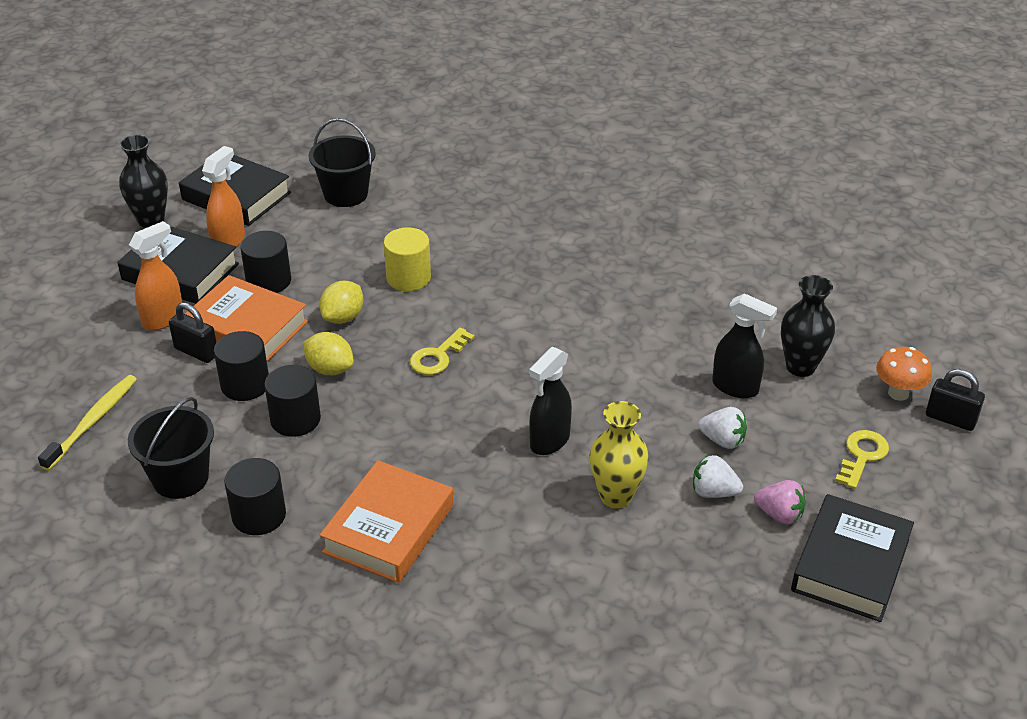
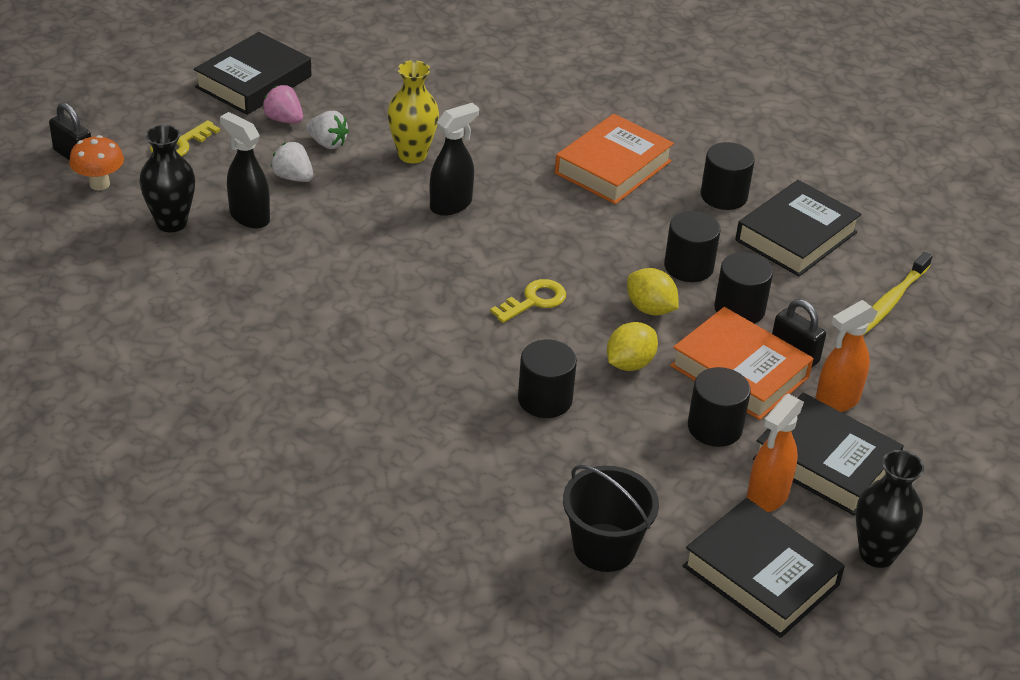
camera: 170 degrees left, 0 degrees up
(180, 478) = (796, 236): black bucket -> black book
(408, 277) = (545, 399): yellow cylinder -> black cylinder

